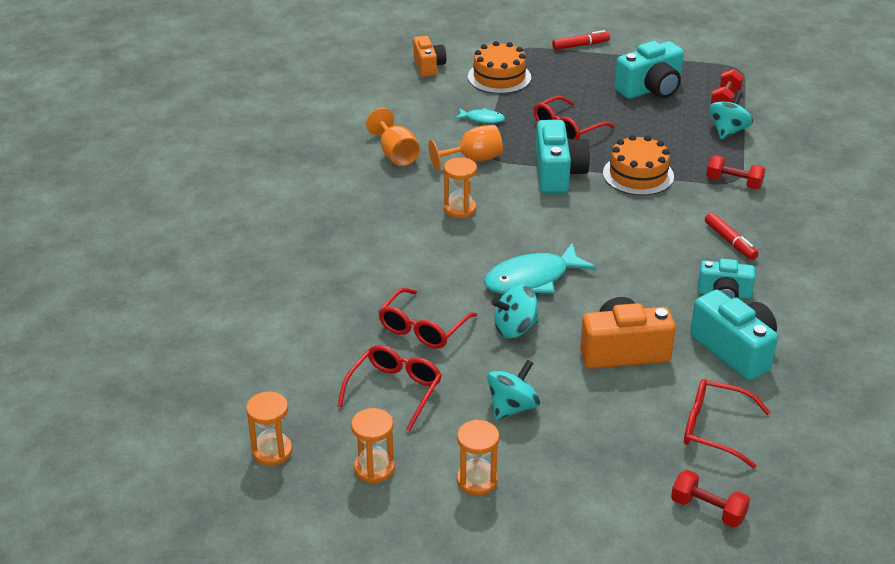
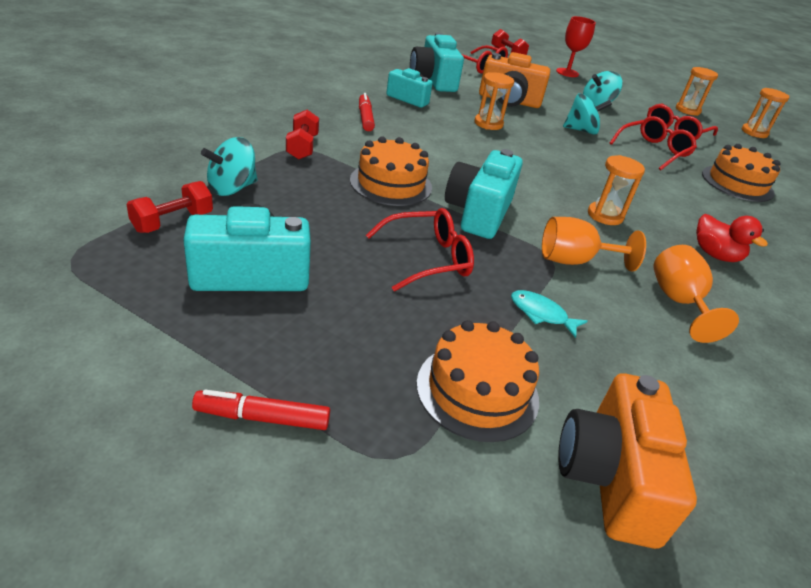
camera: 165 degrees left, 0 degrees up
(325, 310) = (737, 183): none -> orange cake
(364, 203) = (715, 255): none -> red duck
(428, 66) = (610, 478): orange camera -> orange camera, size x1.56
(477, 480) = (626, 91): orange hourglass -> orange hourglass (488, 124)
(532, 279) = (554, 149): turquoise fish -> none
(586, 494) = (567, 72): none -> red goblet
(734, 183) = (302, 147): red dumbbell -> red dumbbell turned 45 degrees clockwise

